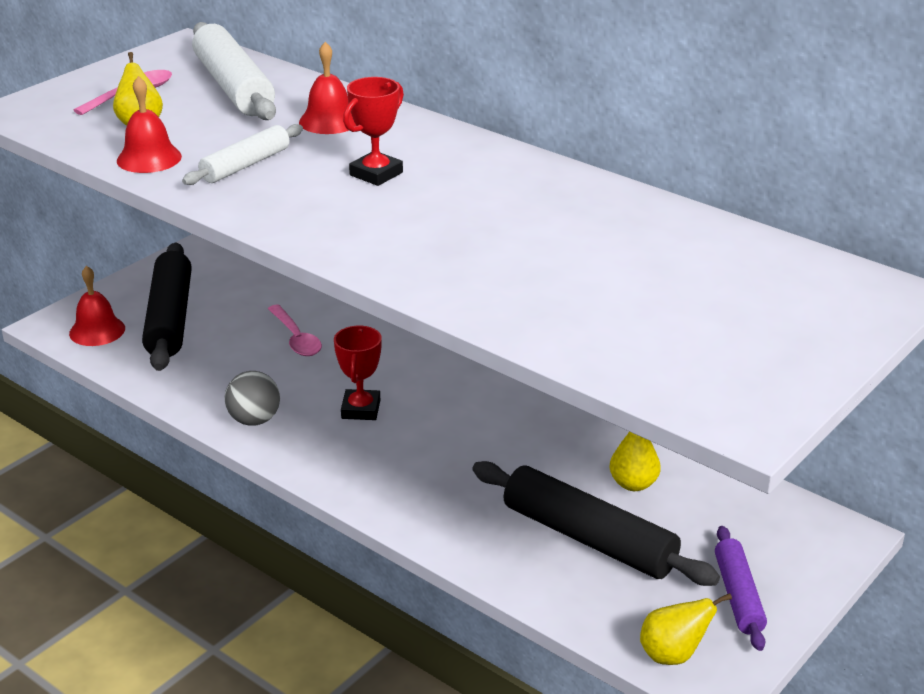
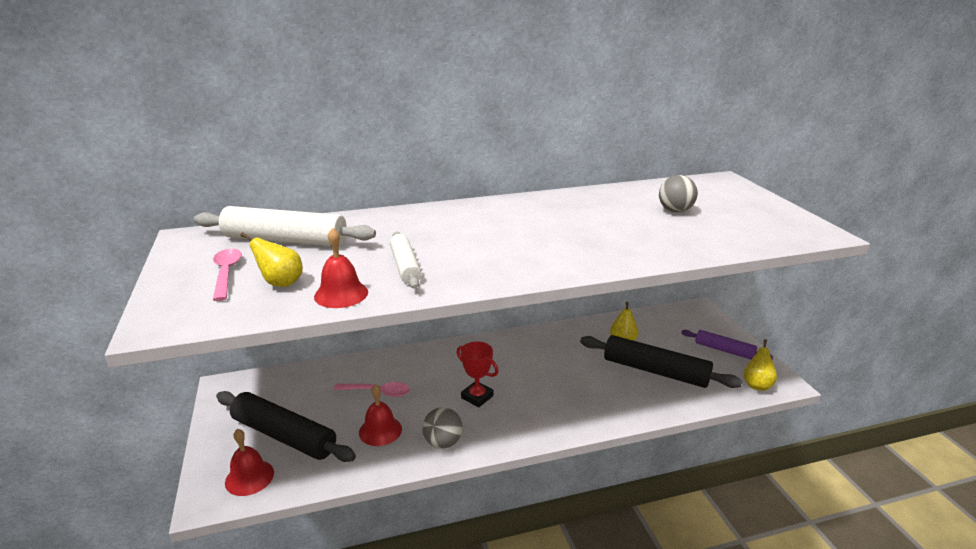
camera: 55 degrees left, 5 degrees down
(329, 121) = (386, 228): red bell -> red bell (380, 430)
(376, 174) = (475, 236): red trophy -> none
(589, 539) = (655, 371): black rolling pin -> black rolling pin turned 45 degrees clockwise
(661, 280) = (675, 211): none -> grey ball

